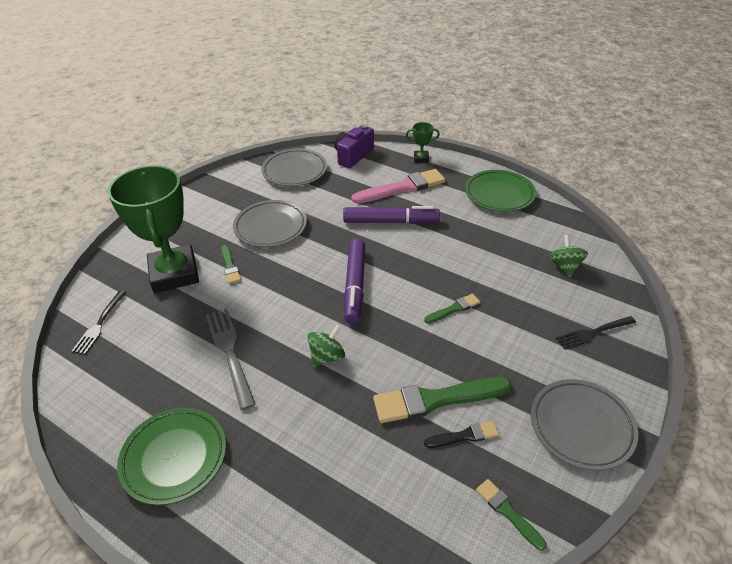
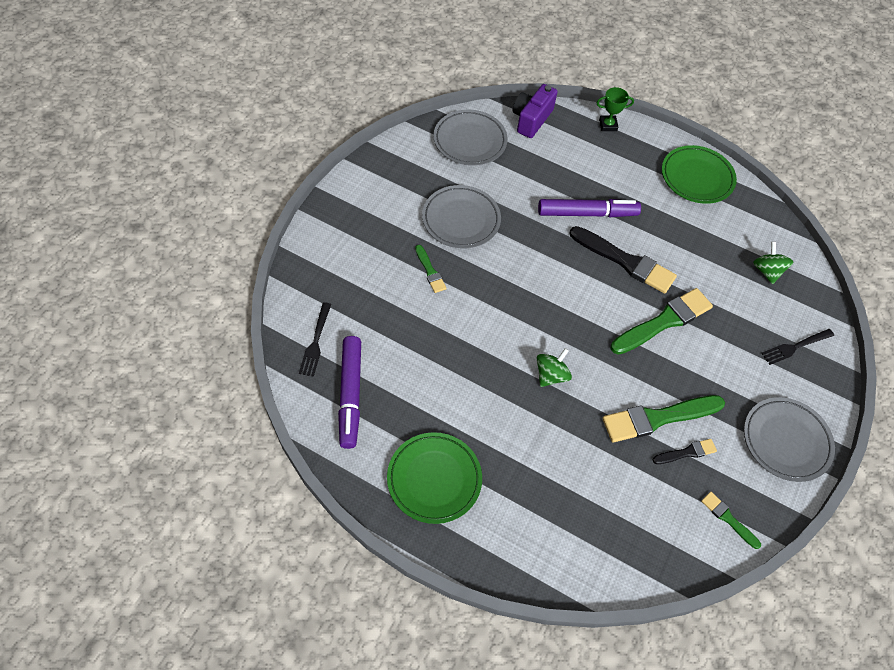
camera: 10 degrees left, 15 degrees up
(174, 273) = (374, 280): green trophy -> none
(230, 353) = (456, 372): grey fork -> none
(355, 285) = (563, 294): purple marker -> purple marker (350, 395)
(402, 187) = (593, 167): pink brush -> none
(421, 259) = (625, 261): none -> black brush
(454, 309) = (664, 321): green brush -> green brush, size x1.96

